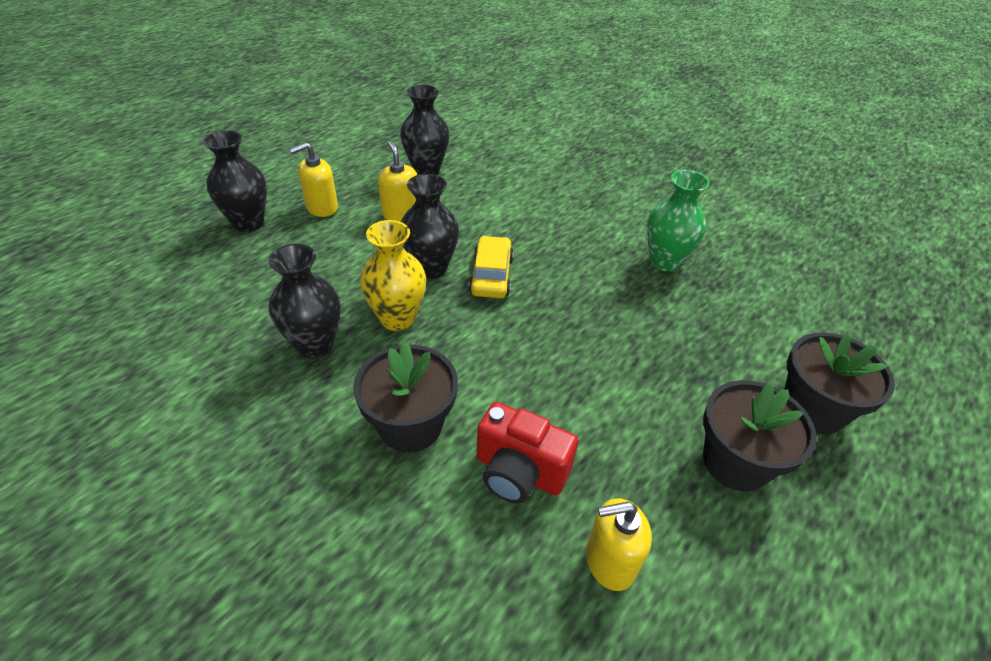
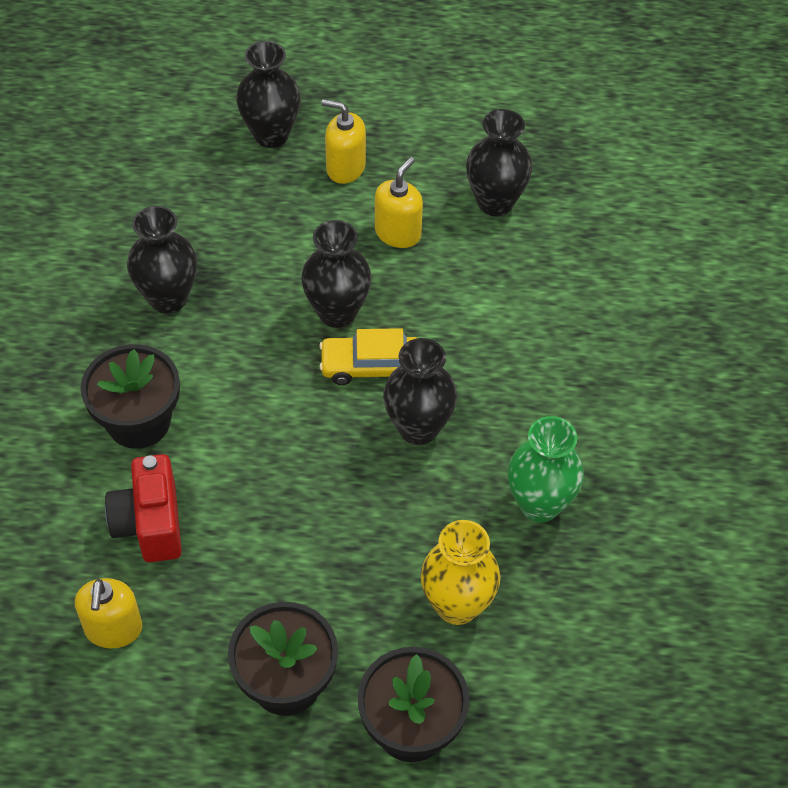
camera: 55 degrees right, 10 degrees up
(397, 318) = (248, 333): yellow vase -> yellow vase (457, 605)
(491, 275) = (371, 366): yellow car -> yellow car turned 150 degrees counterclockwise
(562, 280) = (418, 428): none -> black vase
(610, 561) = (113, 629): yellow soap dispenser -> yellow soap dispenser turned 135 degrees counterclockwise

